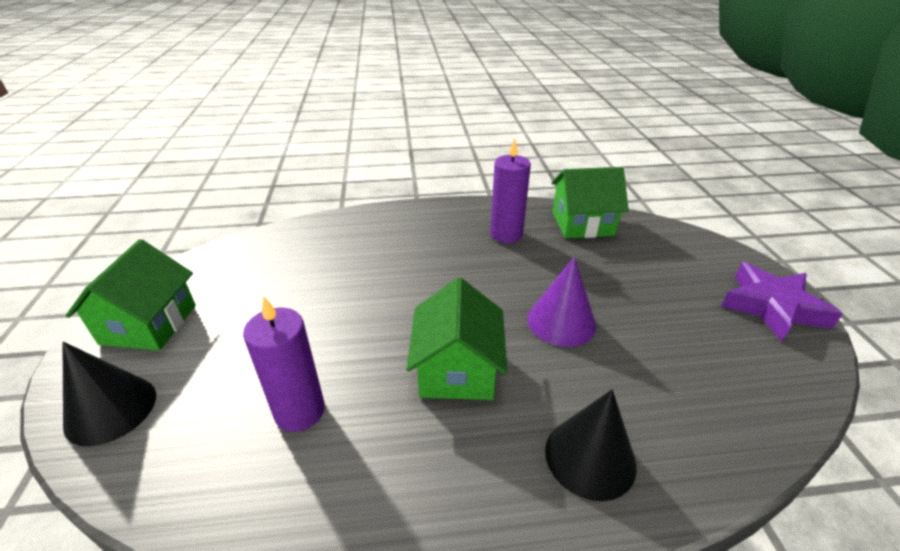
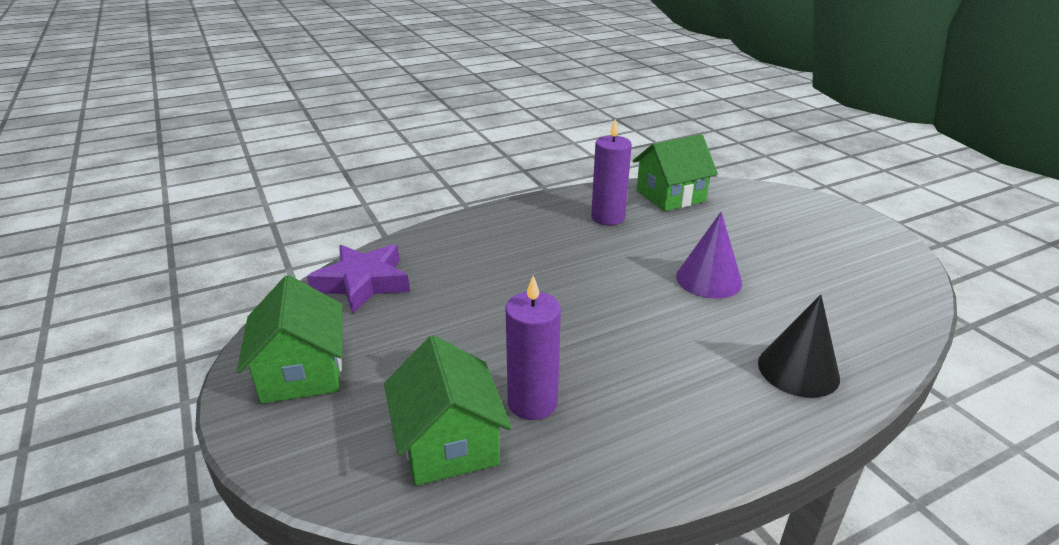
camera: 20 degrees left, 5 degrees down
(111, 409) = (336, 452): black cone -> none
(457, 370) = (648, 336): green house -> green house (449, 443)
(772, 307) = (862, 233): purple star -> purple star (363, 283)

